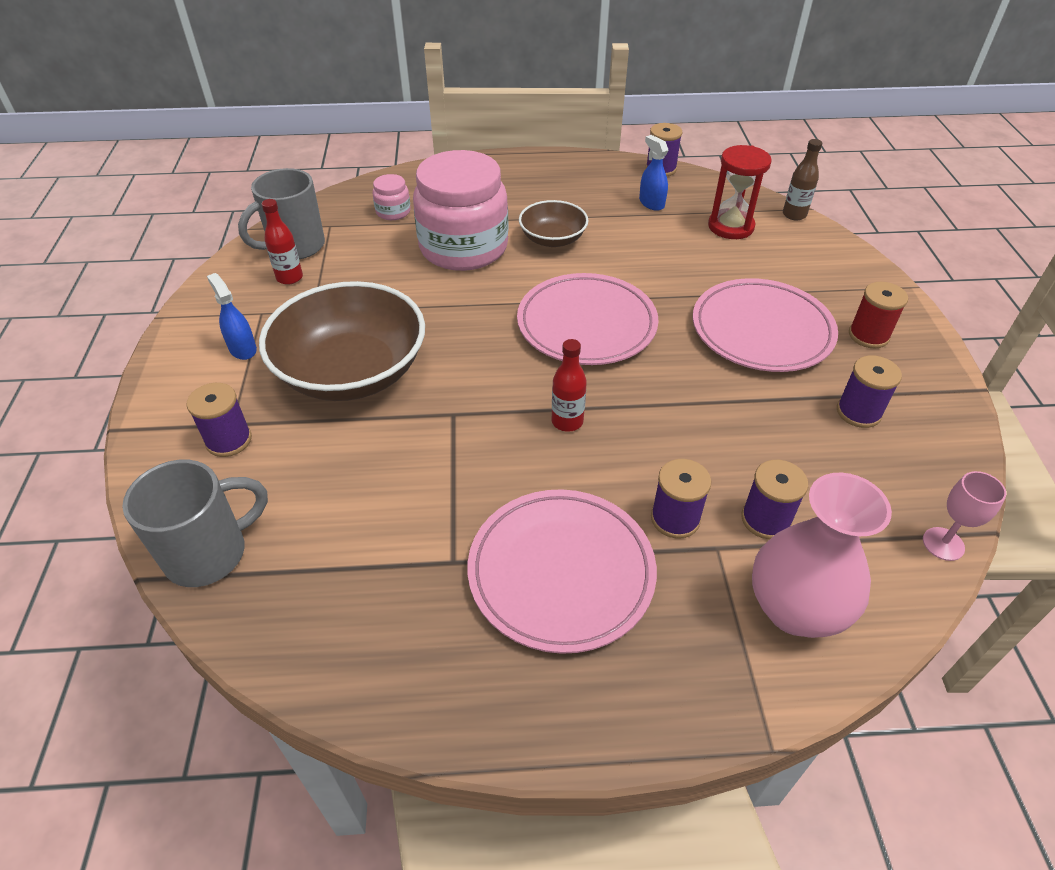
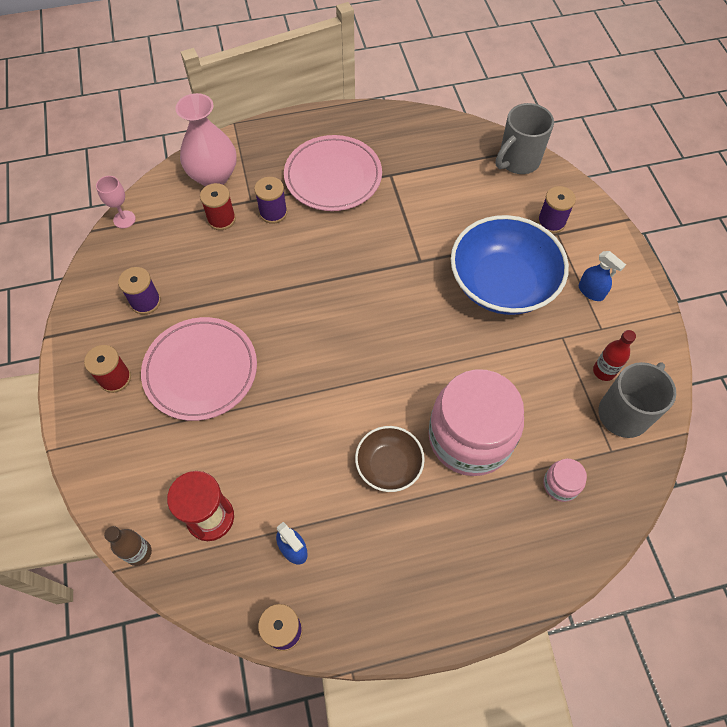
camera: 170 degrees right, 15 degrees up
(352, 372) = (502, 283): brown bowl -> blue bowl
(567, 421) = (343, 266): red bottle -> none
(586, 324) = (341, 355): pink plate -> none
(765, 519) = (221, 219): purple spool -> red spool

